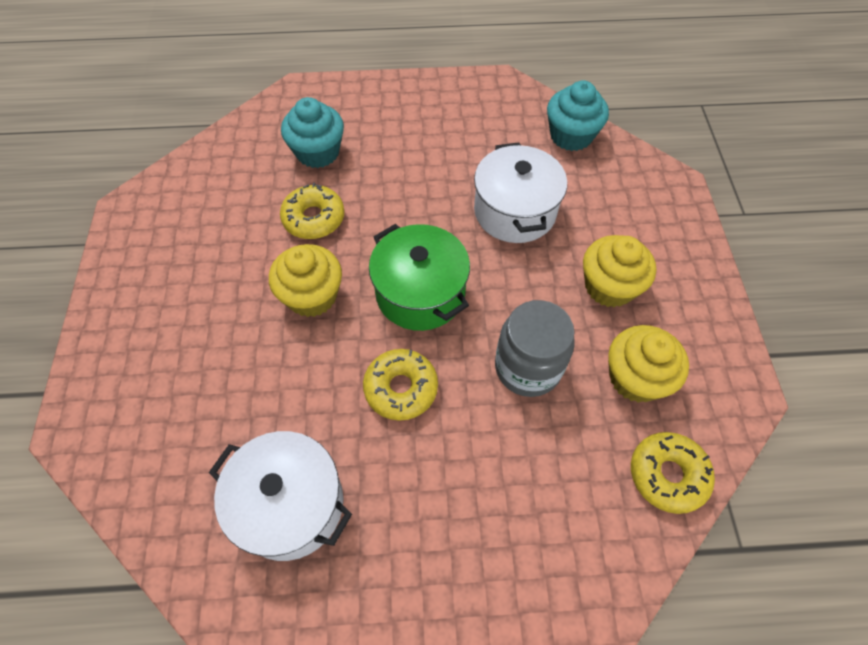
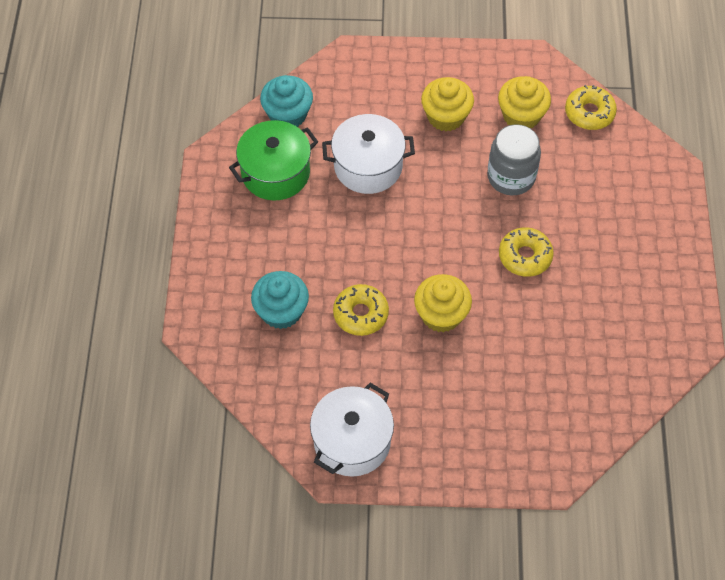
camera: 85 degrees left, 0 degrees up
(290, 504) = (609, 326): white pot -> white pot (352, 441)
(420, 293) = (443, 239): green pot -> green pot (275, 173)

